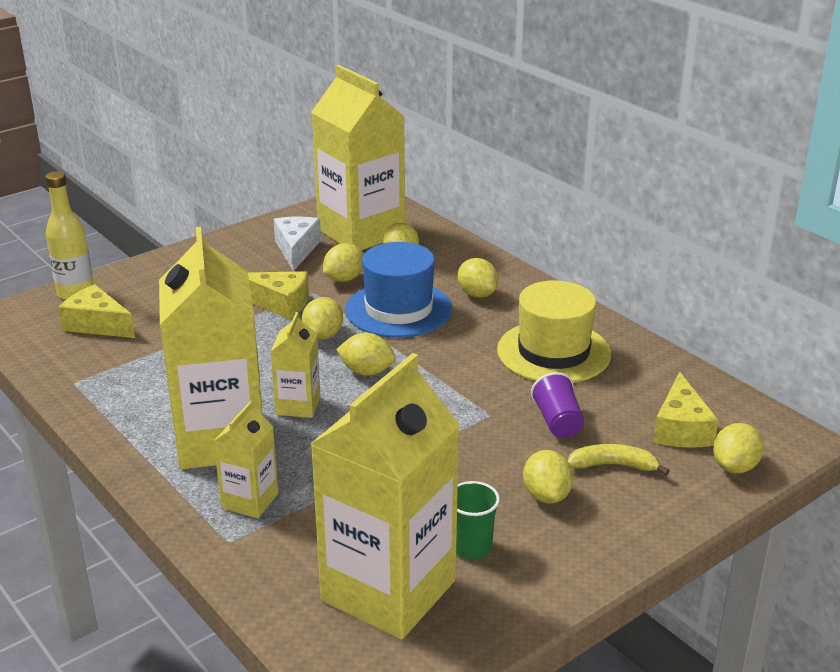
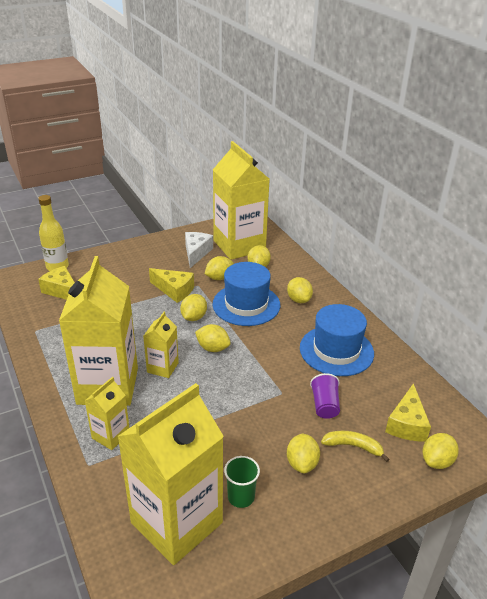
camera: 10 degrees right, 5 degrees up
(553, 352) = (336, 350): yellow hat -> blue hat

